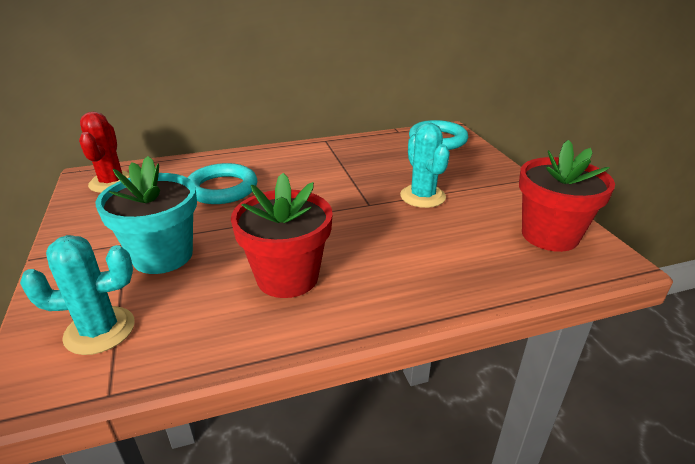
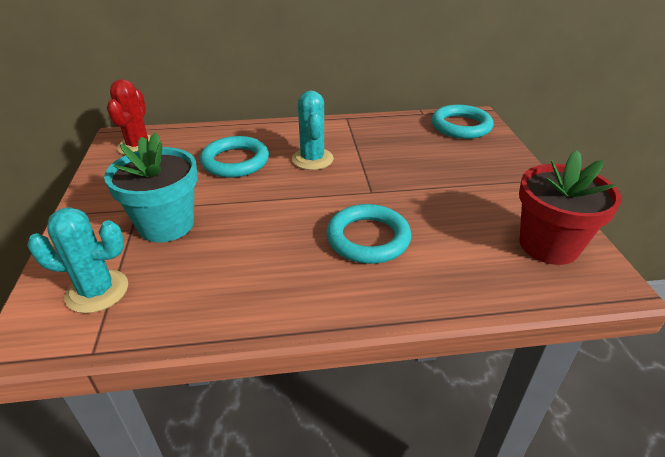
camera: 10 degrees right, 5 degrees up
(287, 277) = (273, 260): red flower pot -> none
(378, 247) = (368, 238): none -> turquoise ring
(422, 196) = (427, 188): turquoise cactus -> turquoise cactus (312, 159)

